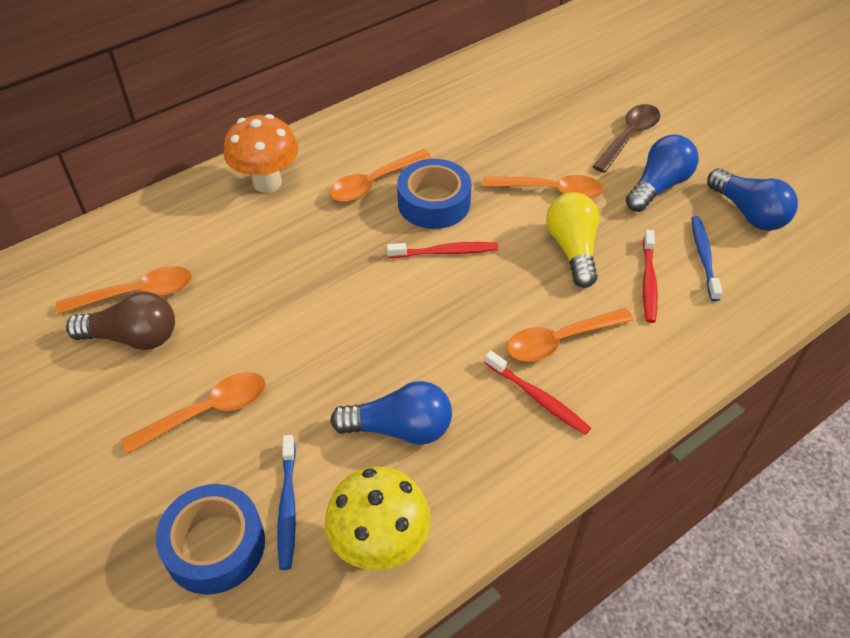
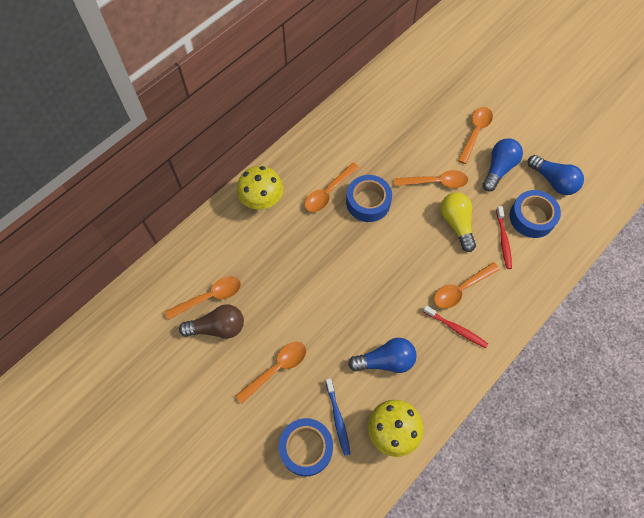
camera: 10 degrees left, 15 degrees up
(267, 182) = (262, 202): orange mushroom -> yellow mushroom
(445, 252) = (383, 238): red toothbrush -> none
(629, 137) = (475, 133): brown spoon -> orange spoon
(703, 257) = (532, 217): blue toothbrush -> blue tape

